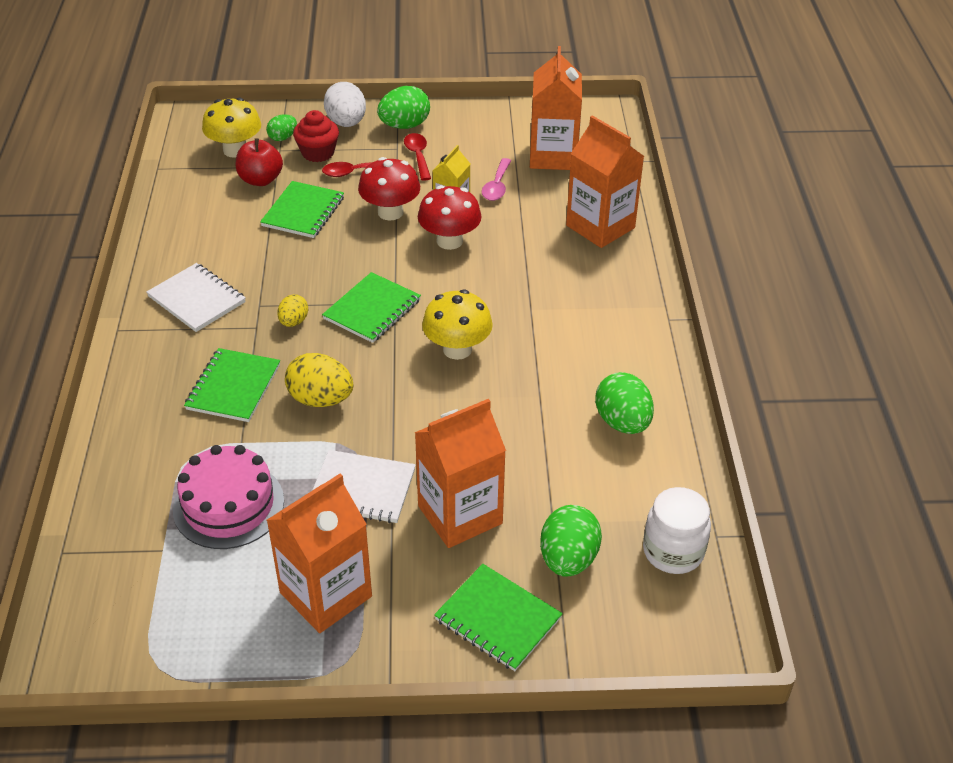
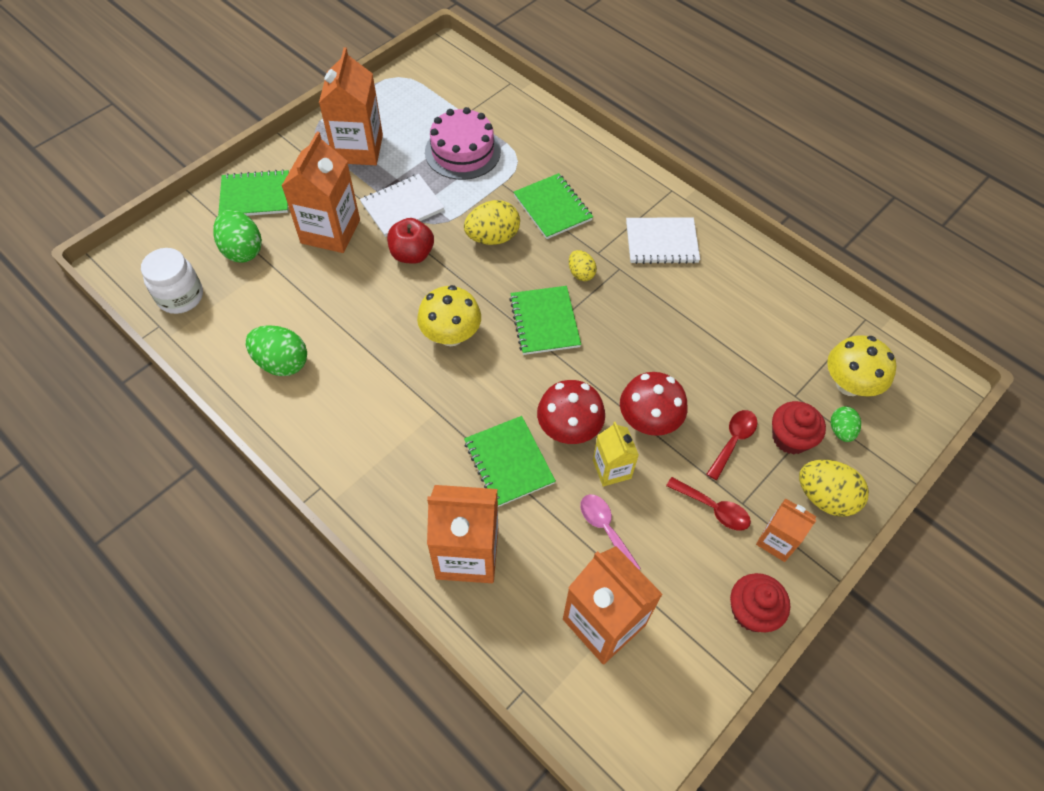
camera: 135 degrees right, 15 degrees up
(260, 180) = (783, 371): red apple -> red apple (412, 254)
(303, 212) = (708, 366): green notebook -> green notebook (509, 462)
(346, 123) = (825, 497): white egg -> yellow egg
(404, 126) = (777, 541): green egg -> orange carton
(463, 114) = (752, 611): none -> red cupcake

